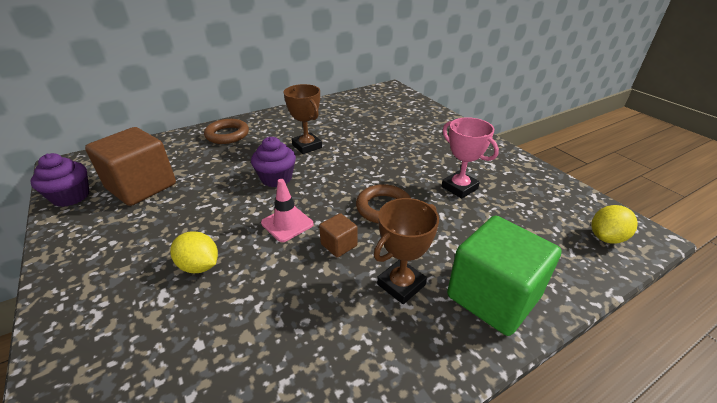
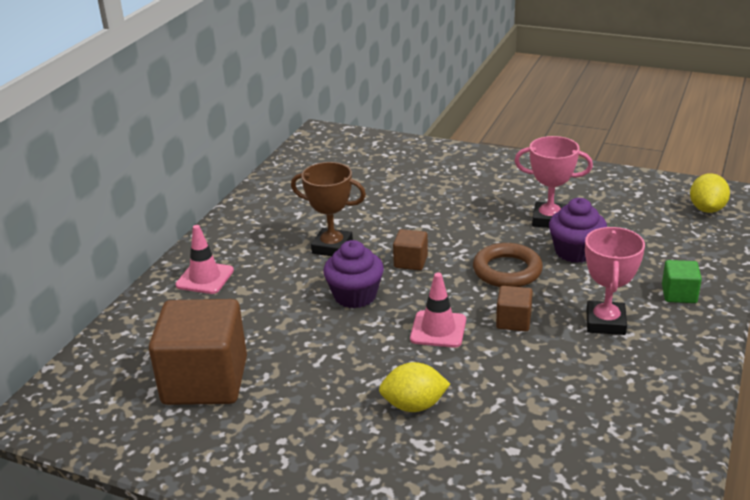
camera: 35 degrees left, 5 degrees down
(71, 196) = (131, 436): purple cupcake -> purple cupcake (575, 251)
(227, 135) = (205, 278): brown ring -> pink traffic cone
(334, 173) = (410, 262): none -> brown cube
(401, 284) = (605, 322): brown trophy -> pink trophy
(493, 296) = (679, 294): green cube -> green cube, size x0.45

